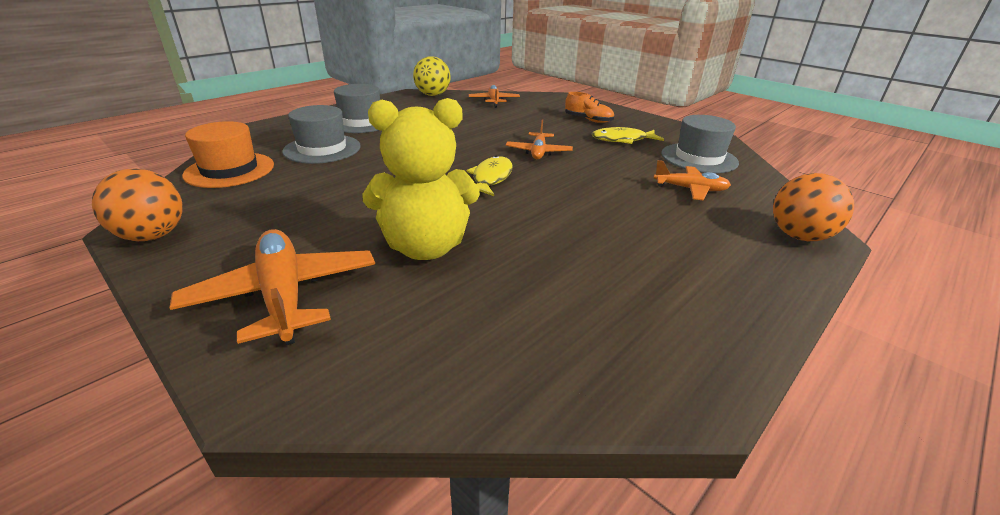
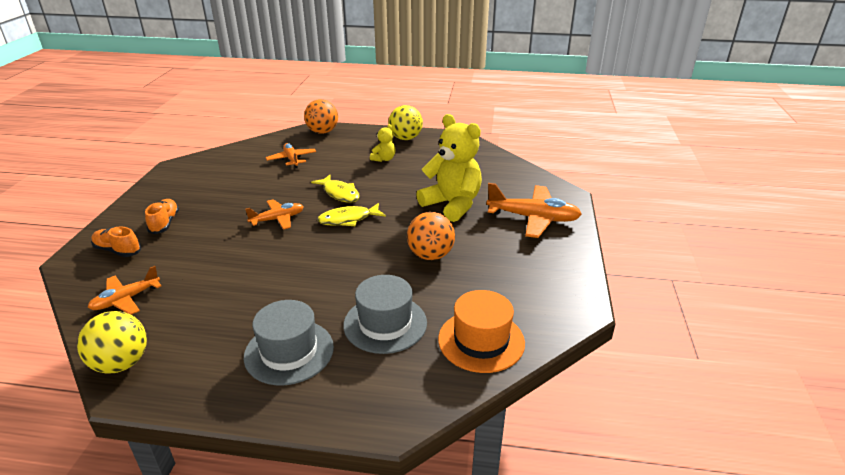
camera: 125 degrees left, 0 degrees up
(153, 236) = (572, 292): orange ball -> orange ball (430, 255)
(284, 295) = (533, 218): orange plane -> orange plane turned 105 degrees counterclockwise
(562, 106) = (118, 250): none -> orange shoe
(622, 140) = (213, 196): yellow fish -> yellow fish (340, 193)
(637, 251) = (384, 159): none -> yellow teddy bear
(699, 158) = (231, 165): grey hat -> none
(724, 309) = (405, 138): none -> yellow ball

